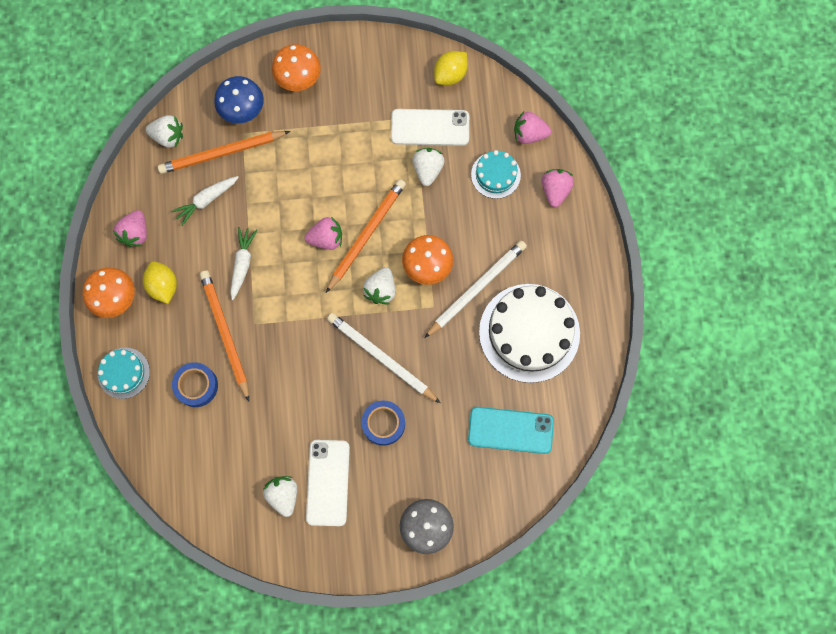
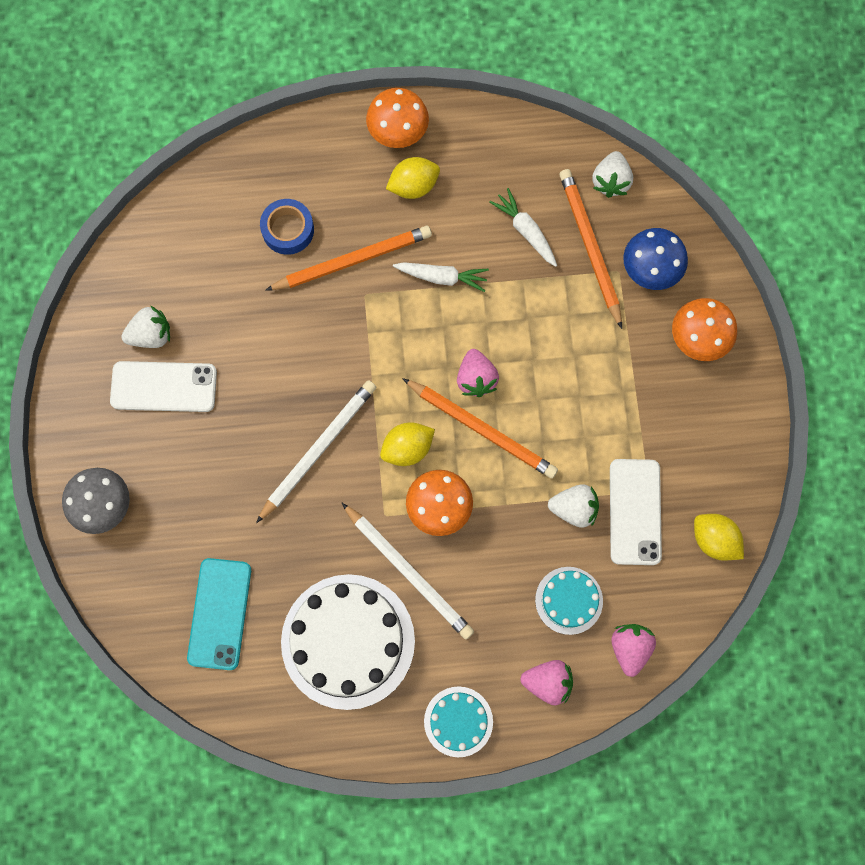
camera: 90 degrees right, 0 degrees up
(124, 373) = (306, 147): turquoise cake -> turquoise cake (458, 721)
(136, 233) = (481, 150): pink strawberry -> none
(381, 290) = (407, 448): white strawberry -> yellow lemon
(383, 423) = (233, 453): blue tape -> none

